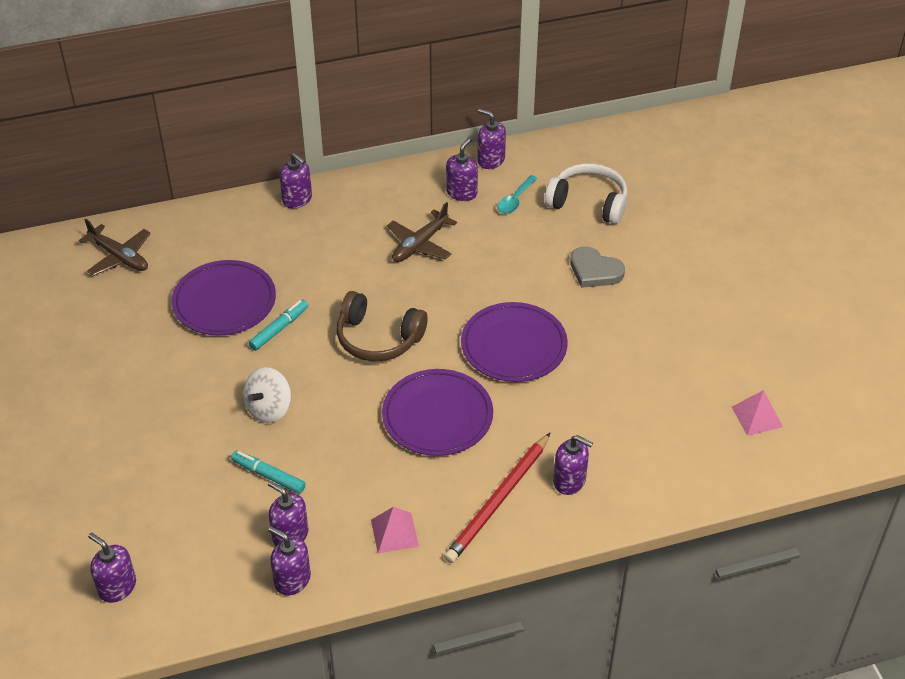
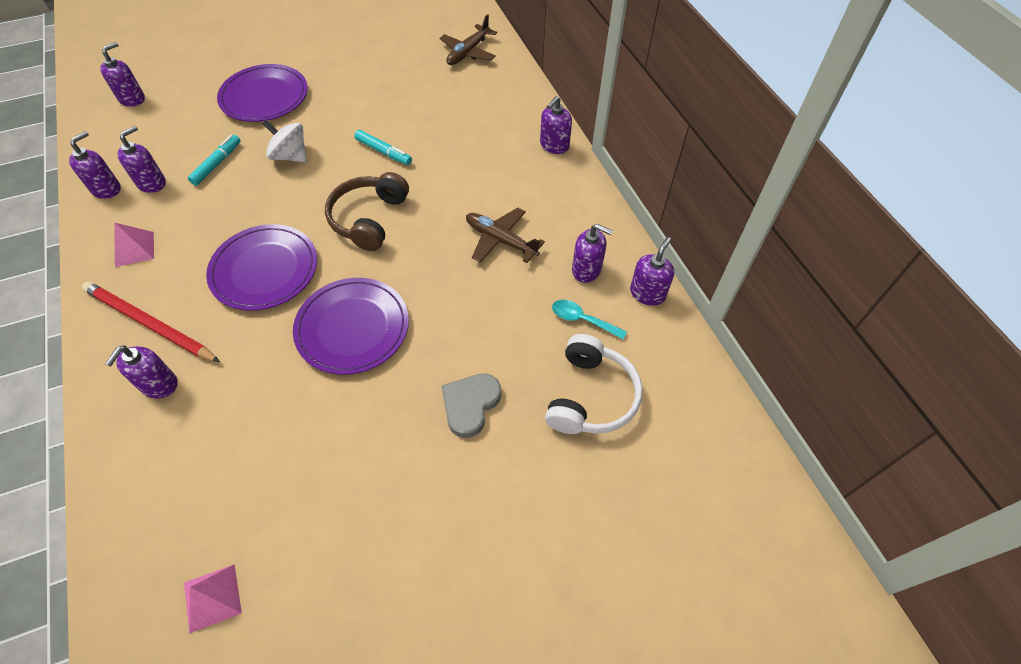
camera: 85 degrees right, 10 degrees up
(224, 302) = (417, 115): purple plate -> purple plate (264, 97)

